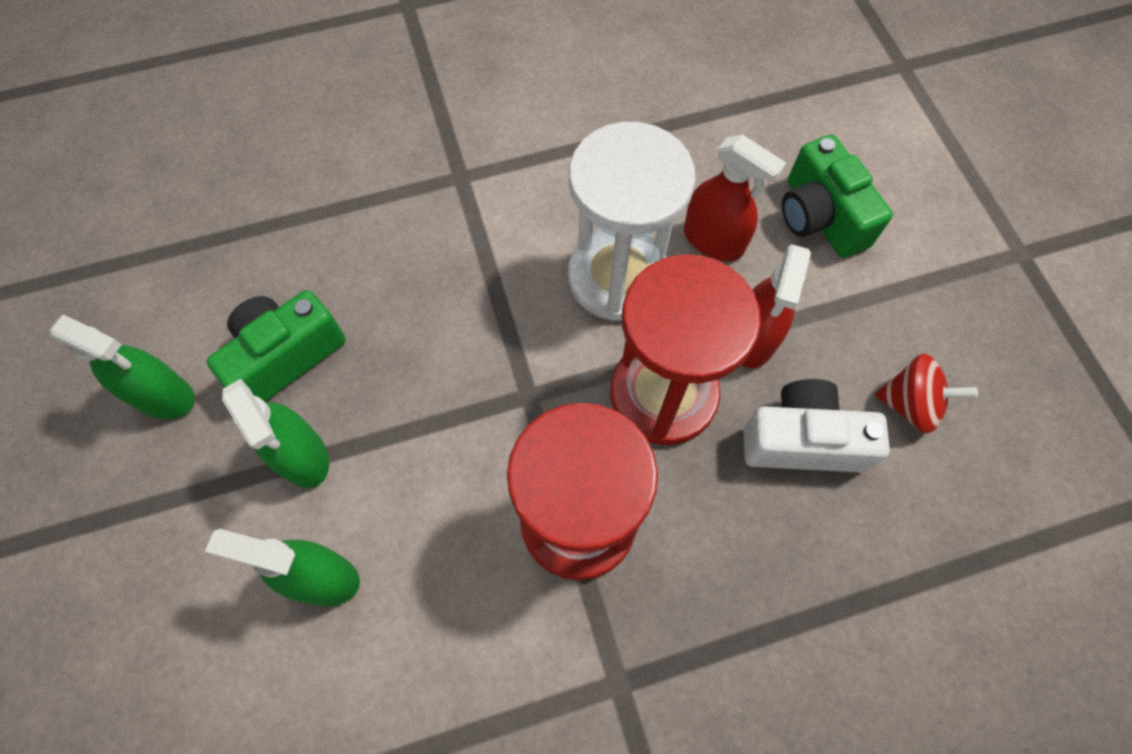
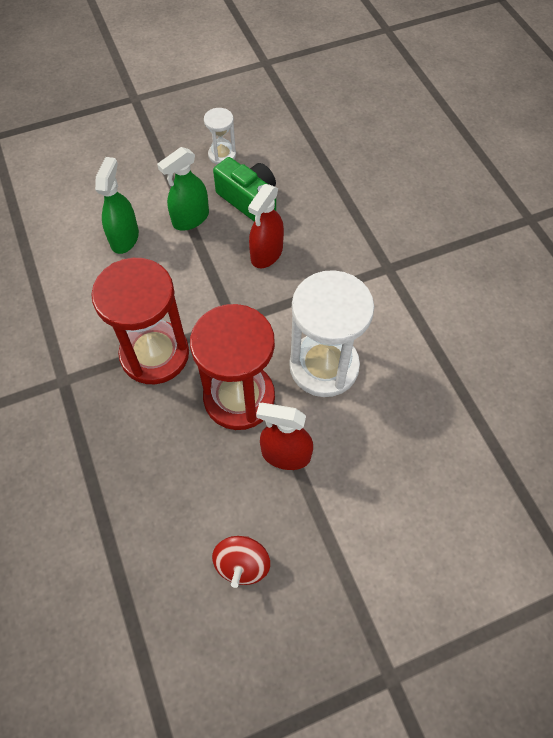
camera: 85 degrees right, 5 degrees down
(163, 396) = (222, 155): green spray bottle -> white hourglass
(713, 240) = (363, 427): red spray bottle -> red spray bottle (266, 254)
(802, 440) = (211, 485): white camera -> none
(820, 217) = (398, 505): green camera -> none

